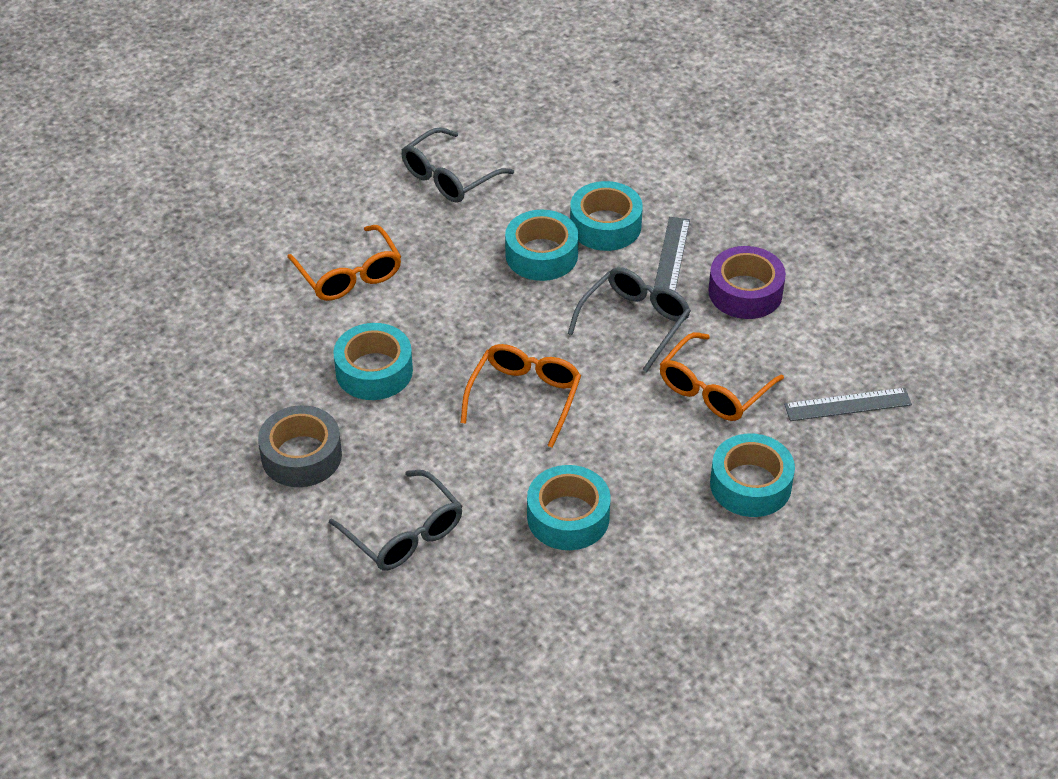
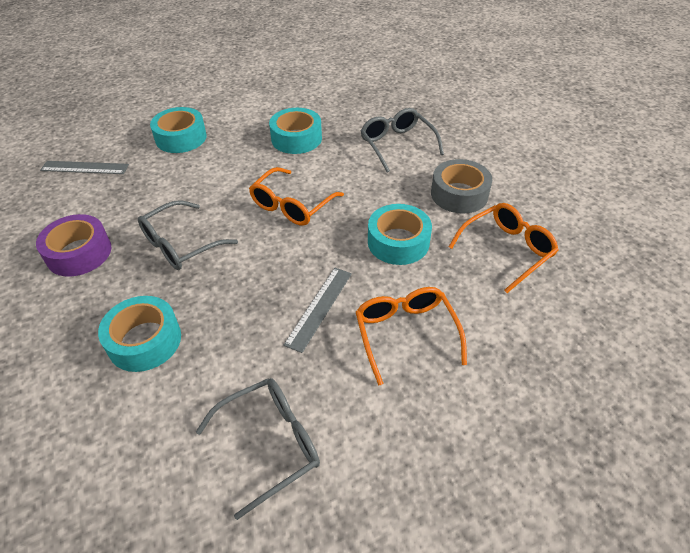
camera: 165 degrees left, 0 degrees up
(541, 255) = (220, 320): turquoise tape -> none
(671, 258) = (111, 295): grey ruler -> grey ruler (319, 308)
(713, 389) = (161, 189): orange glasses -> orange glasses (507, 250)

